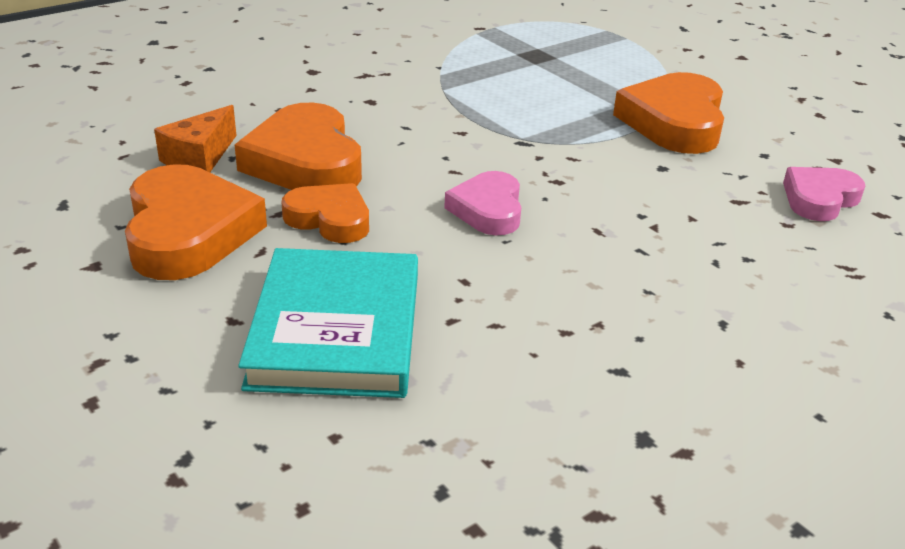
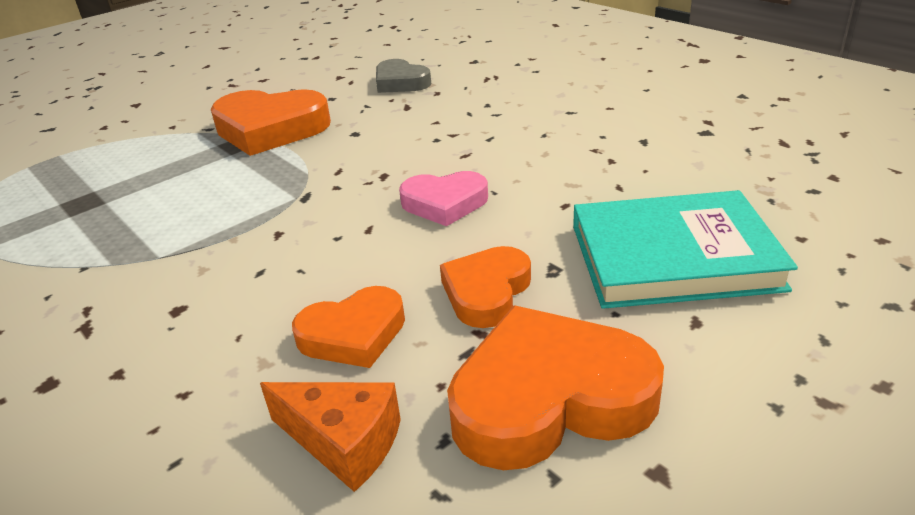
camera: 90 degrees left, 0 degrees up
(305, 162) = (353, 334): orange heart -> orange heart, size x0.60
(819, 199) = (400, 82): pink heart -> grey heart

